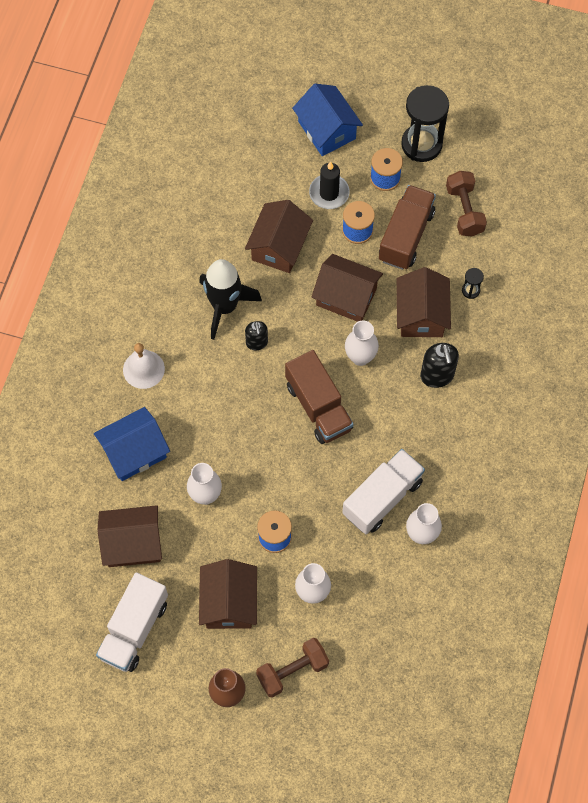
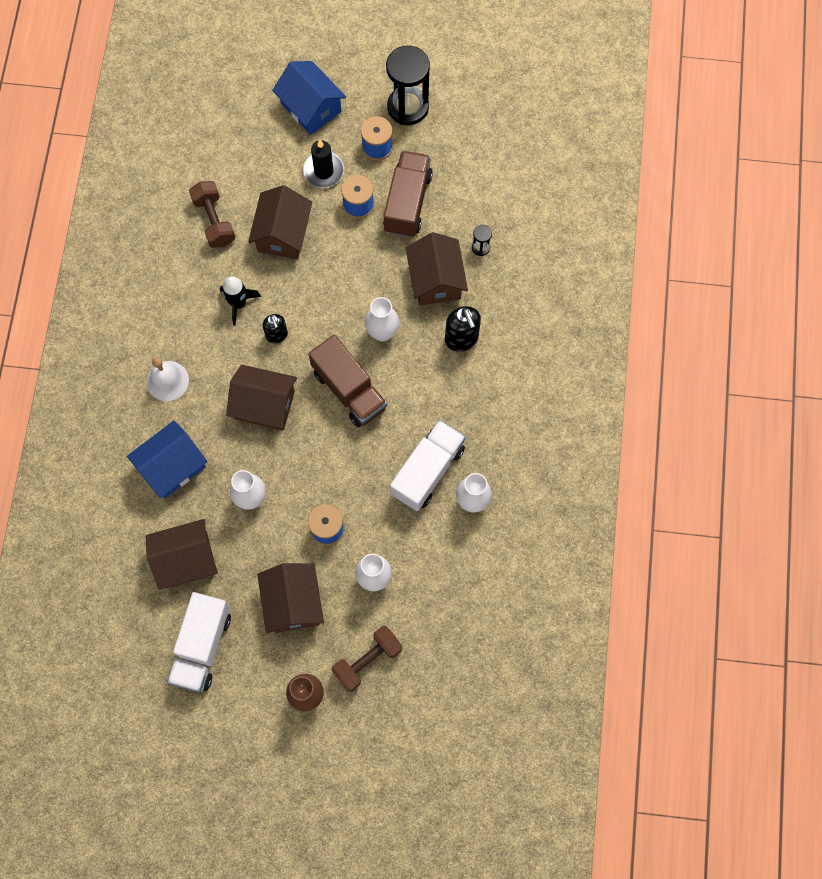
camera: 10 degrees left, 5 degrees up
(224, 306) = (238, 303): black rocket -> black rocket, size x0.62
(346, 297) = (358, 274): brown house -> brown house (264, 405)
(464, 211) = (461, 168): brown dumbbell -> brown dumbbell (214, 221)

